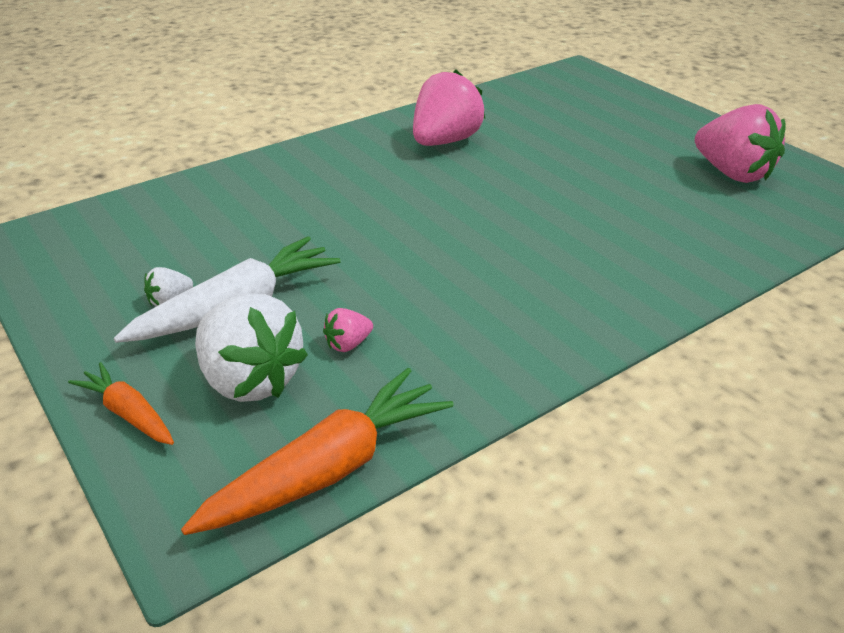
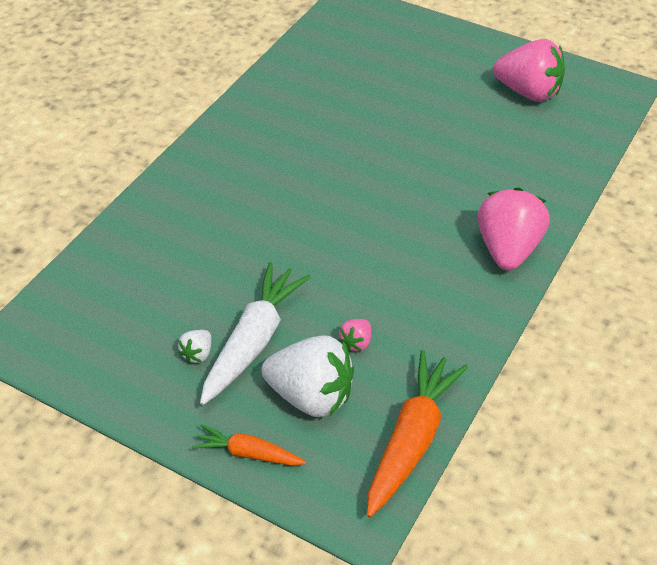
camera: 25 degrees left, 10 degrees up
(445, 141) = (293, 121): pink strawberry -> pink strawberry (508, 249)

